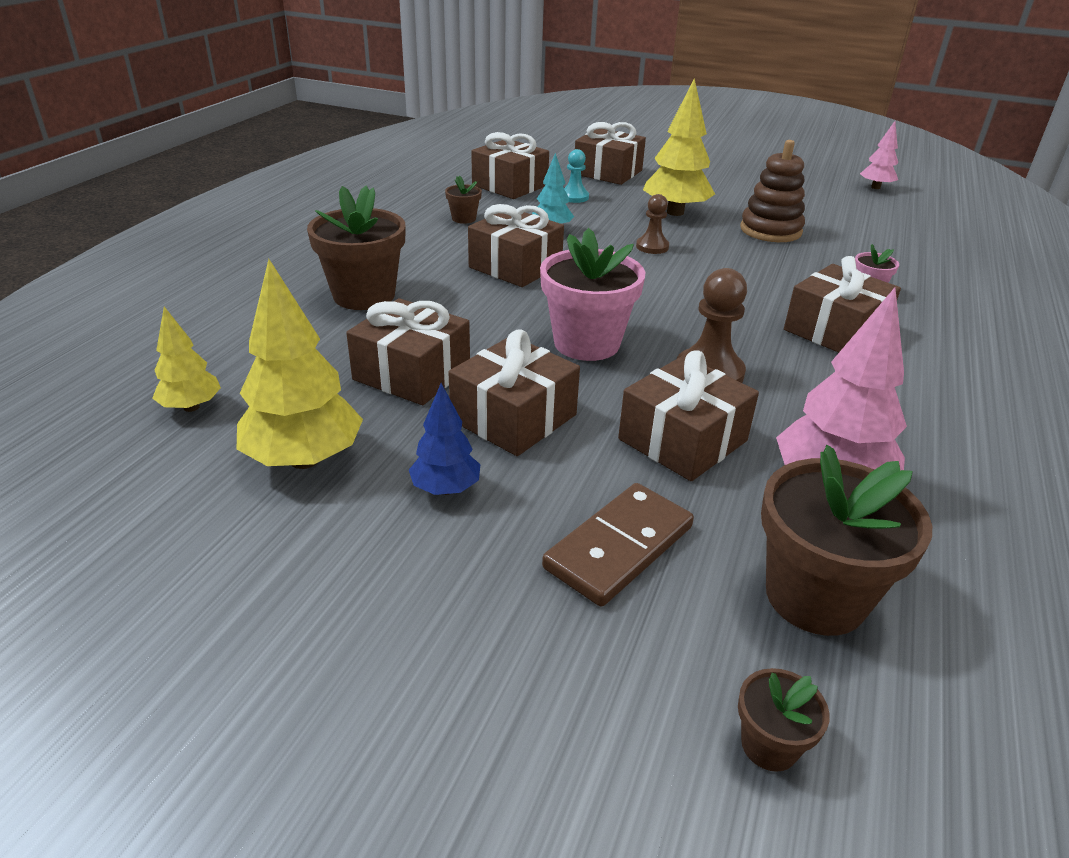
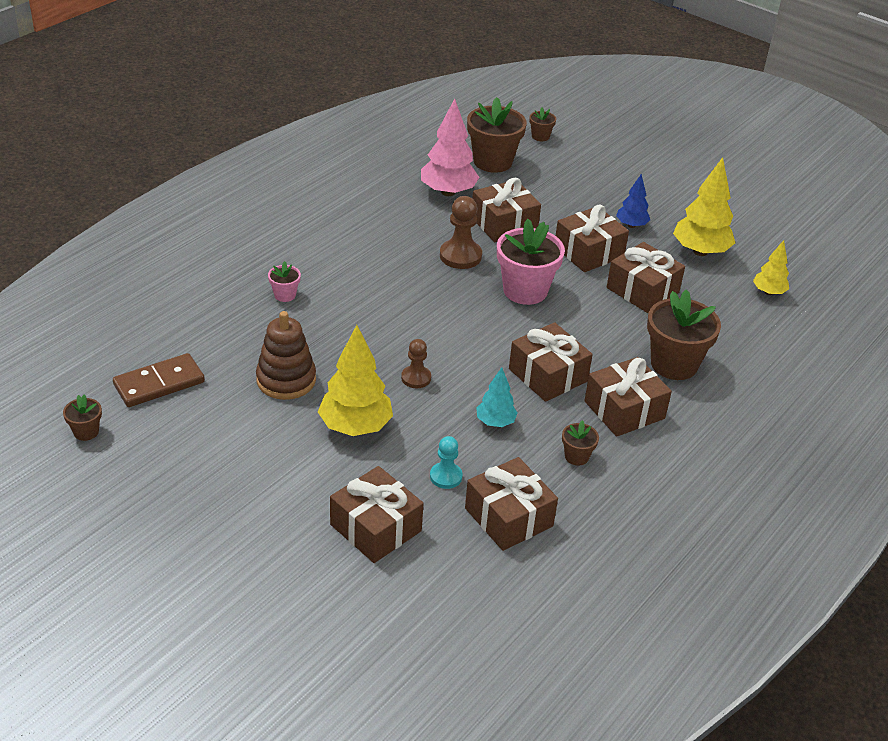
camera: 165 degrees left, 5 degrees up
(619, 547) = (561, 190): brown domino -> brown domino (159, 383)
(835, 330) = (349, 268): brown gift -> brown gift (624, 410)
(875, 187) = (86, 432): pink tree -> brown flower pot

